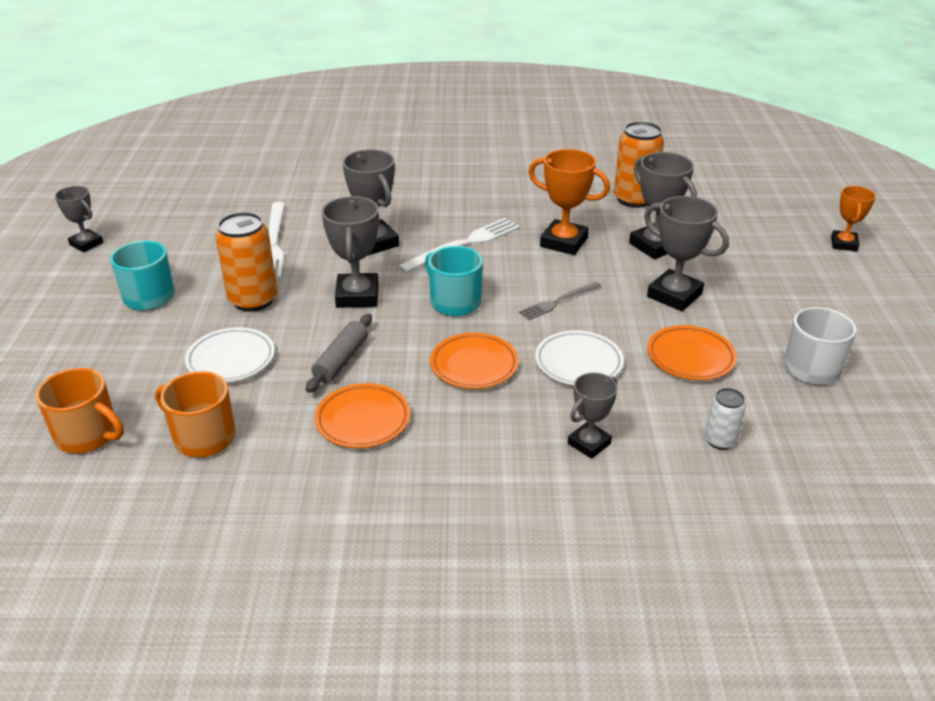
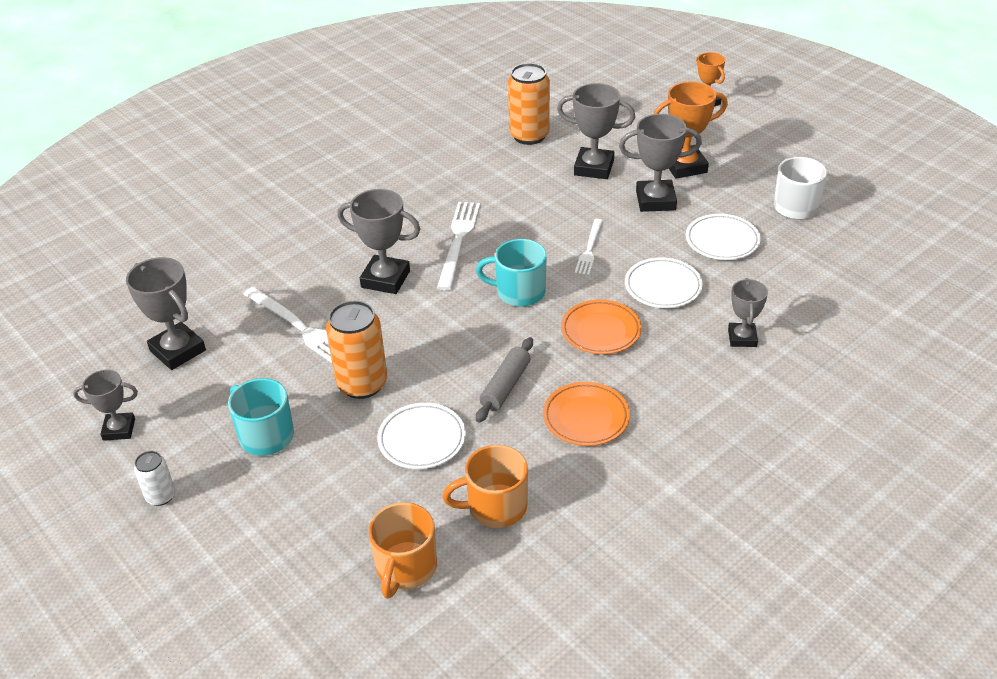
camera: 40 degrees left, 5 degrees up
(88, 435) = (405, 568): orange mug -> orange mug turned 120 degrees clockwise
(341, 360) = (505, 386): grey rolling pin -> grey rolling pin turned 45 degrees clockwise
(357, 296) = (440, 330): grey trophy -> grey trophy (177, 350)
(558, 302) = (589, 249): grey fork -> white fork
(564, 242) = (528, 199): orange trophy -> orange trophy (684, 166)
(690, 357) = (722, 241): orange plate -> white plate
(720, 440) = (807, 287): white can -> white can (161, 496)

